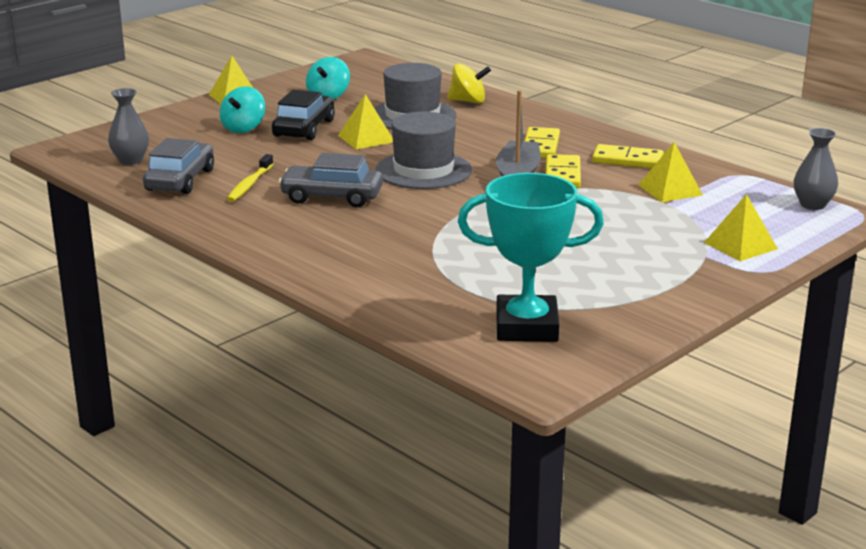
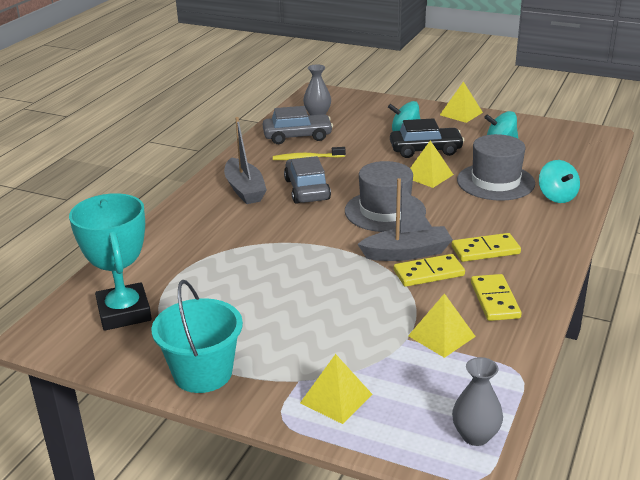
camera: 70 degrees right, 5 degrees up
(293, 228) = (245, 189): none -> grey boat
(468, 101) = (557, 197): yellow spinning top -> turquoise spinning top
(670, 297) = (203, 373): none -> turquoise bucket

